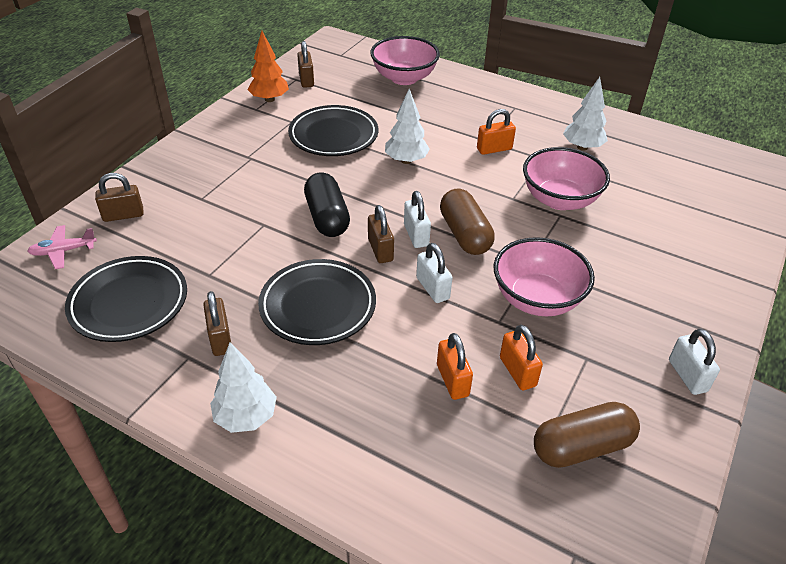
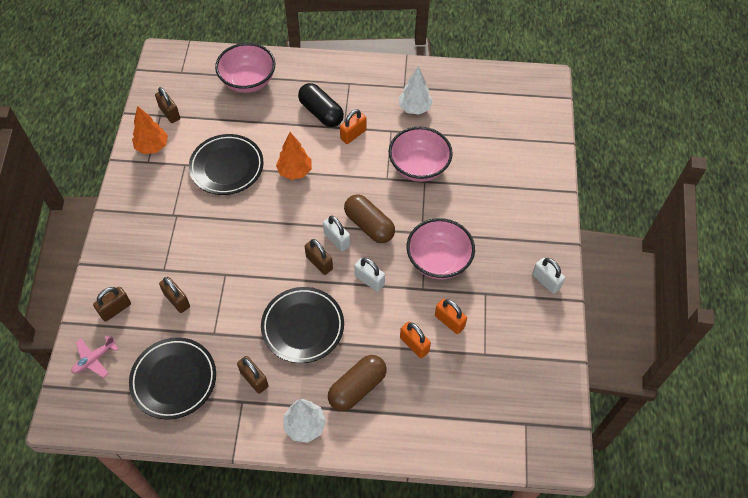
camera: 25 degrees left, 15 degrees up
(193, 229) = (177, 300): none -> brown padlock
(327, 217) = (267, 249): black capsule -> black capsule (321, 112)
(406, 160) = (295, 171): white tree -> orange tree
(581, 447) = (505, 356): brown capsule -> brown capsule (357, 387)

